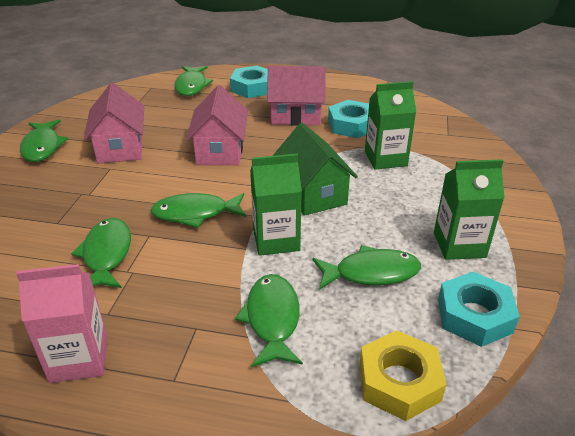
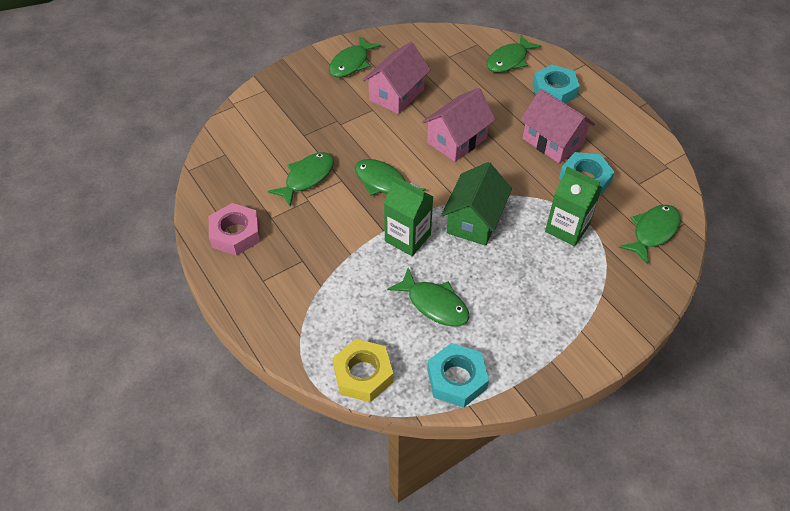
camera: 45 degrees right, 15 degrees up
(79, 358) = (235, 234): pink carton -> pink nut
(272, 319) = (344, 287): green fish -> green fish (652, 232)
(459, 245) = (518, 331): green carton -> none

